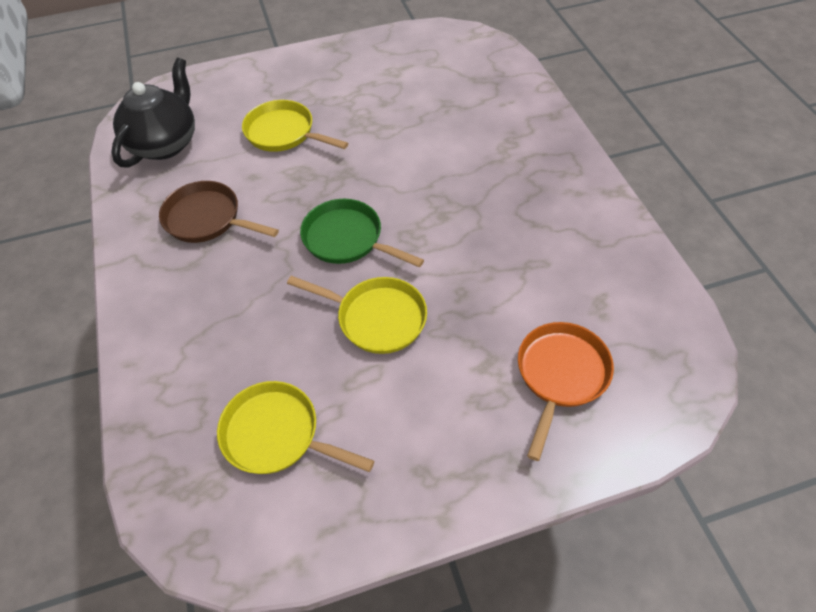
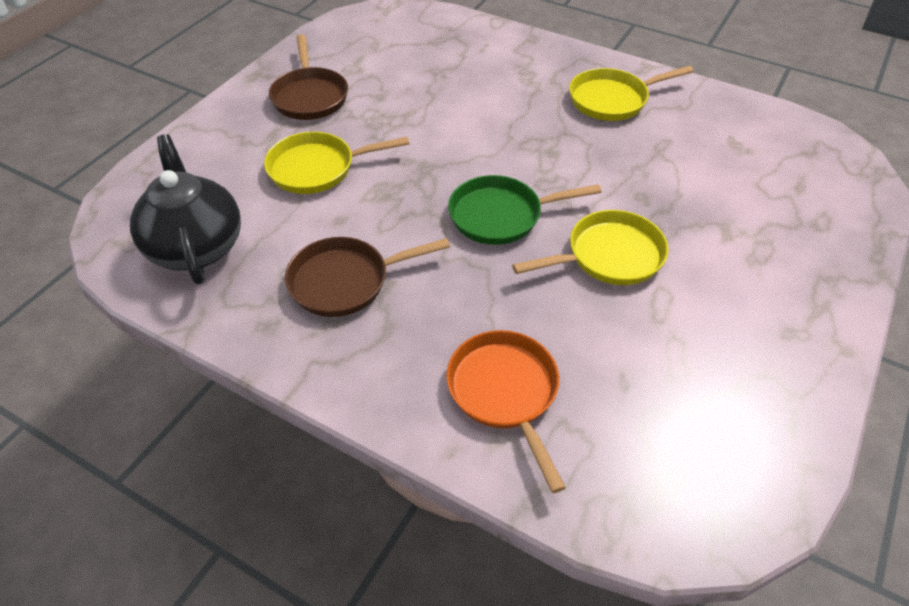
camera: 45 degrees left, 5 degrees down
(277, 434) = (660, 395): yellow pan -> yellow pan (612, 100)
(342, 78) = (310, 96): none -> brown pan
(560, 375) = (778, 205): orange pan -> orange pan (505, 392)

